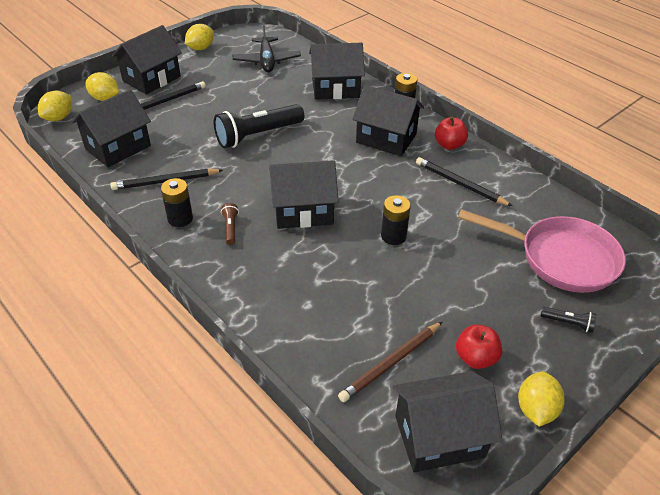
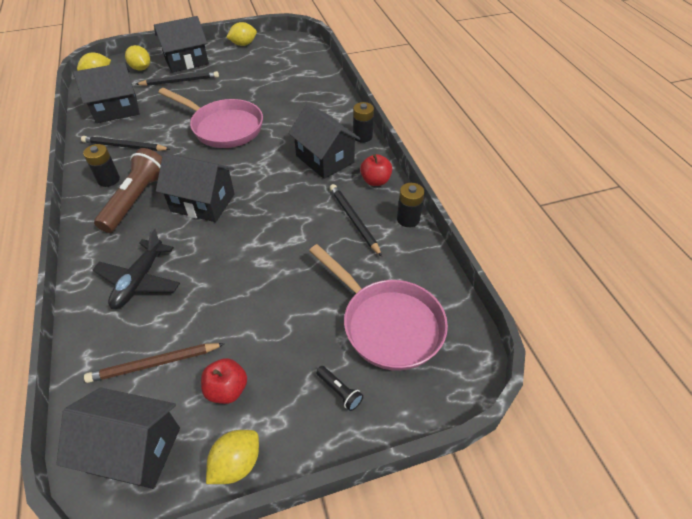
camera: 25 degrees right, 5 degrees up
(230, 228) = (136, 199): brown flashlight -> brown flashlight, size x2.31
(258, 135) = (224, 127): black flashlight -> pink pan
(267, 61) = (285, 66): black plane -> black plane (139, 281)
(335, 88) = (320, 103): black house -> none
(393, 236) = (255, 249): black battery -> black battery (408, 219)

